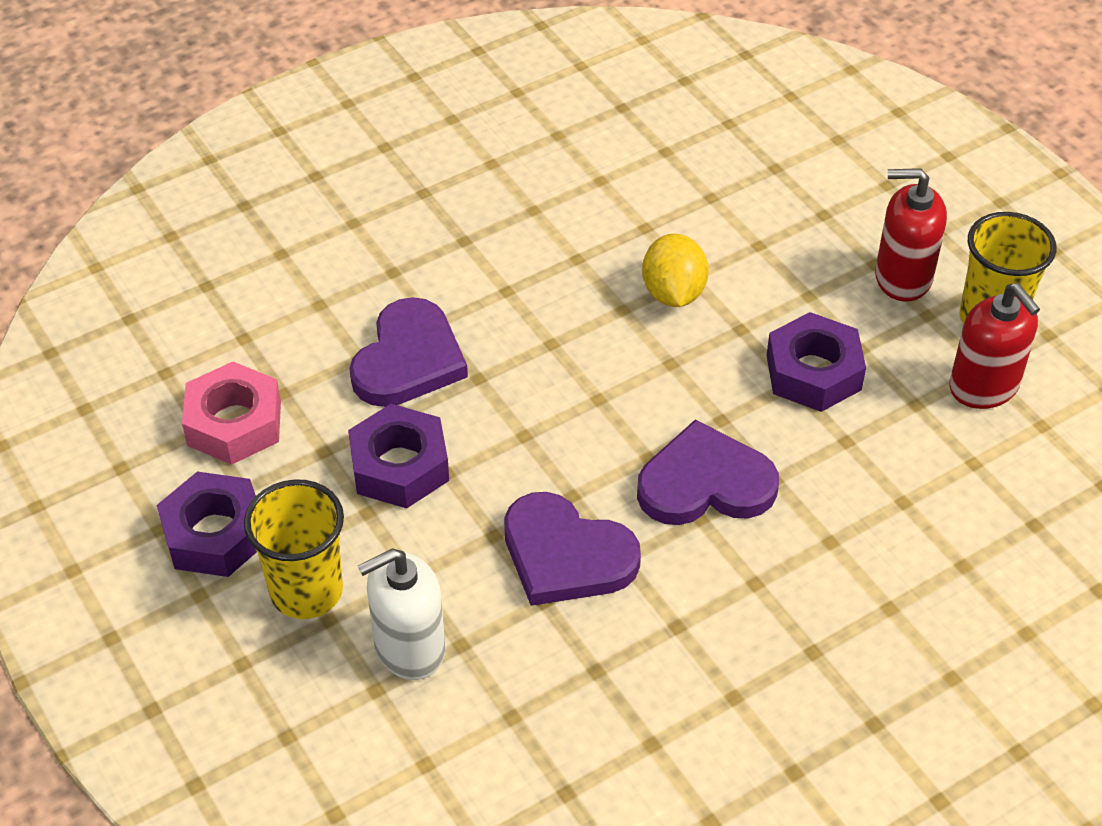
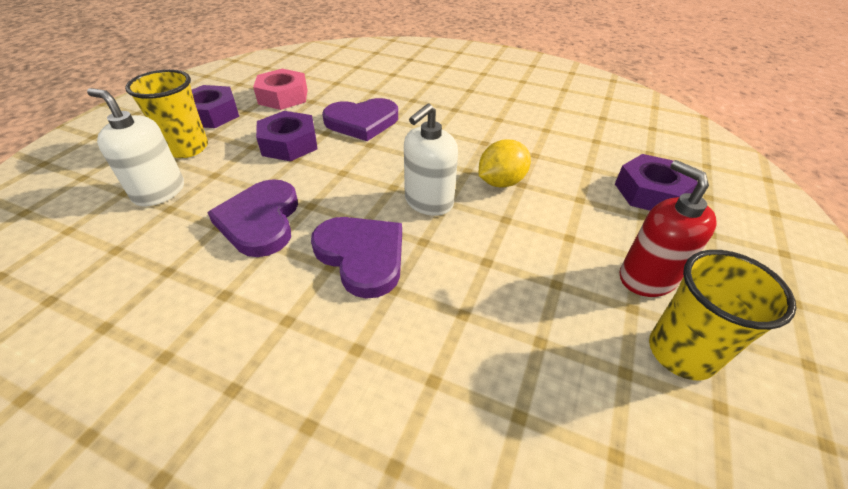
camera: 55 degrees right, 5 degrees down
(656, 379) = (428, 202): none -> white soap dispenser
(813, 372) = (507, 268): purple nut -> purple nut (650, 192)
(984, 386) = (607, 382): red soap dispenser -> none

